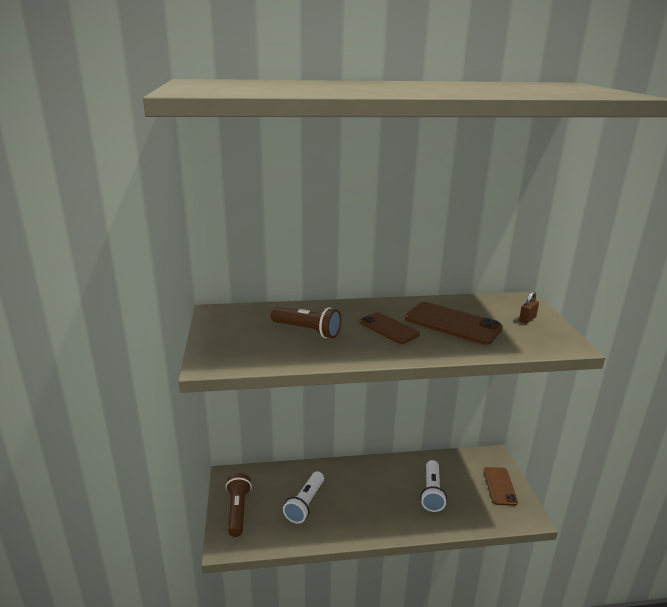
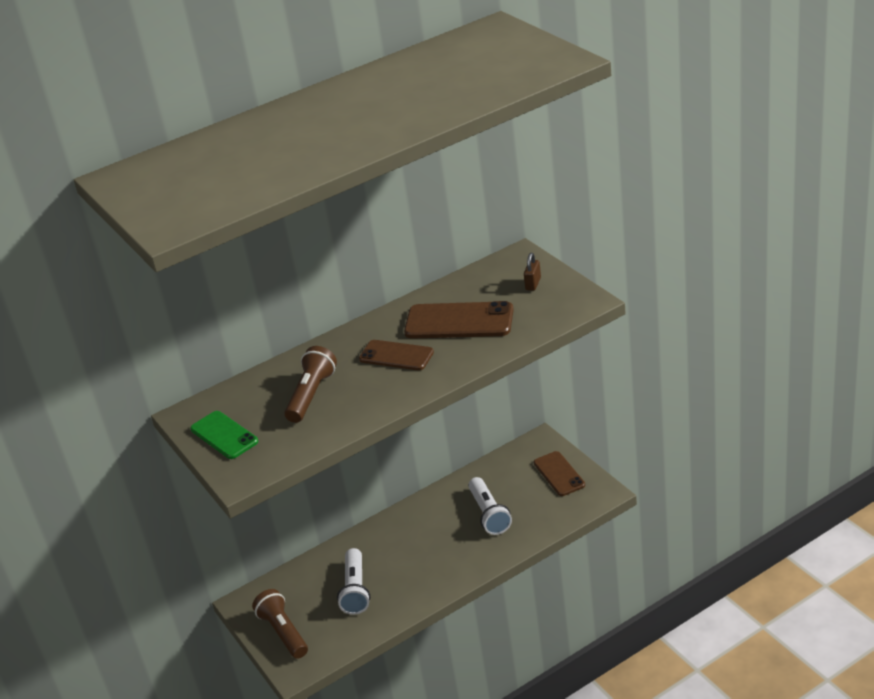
camera: 20 degrees left, 10 degrees up
(225, 333) = (224, 435): none -> green phone
(307, 330) = (311, 395): brown flashlight -> brown flashlight turned 75 degrees counterclockwise

